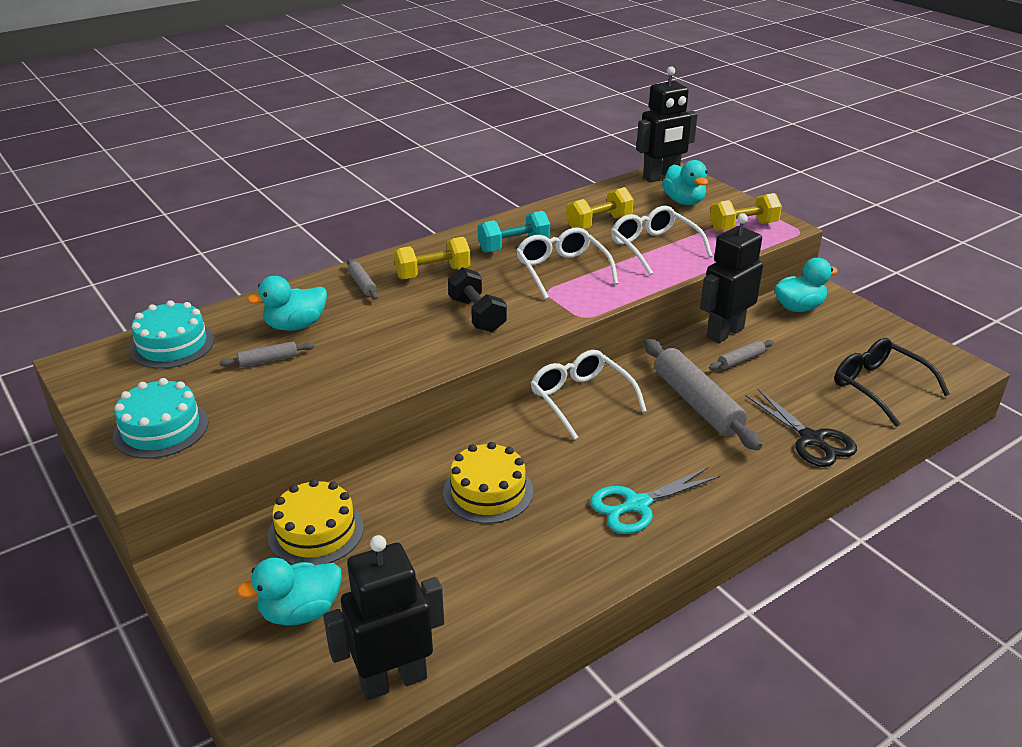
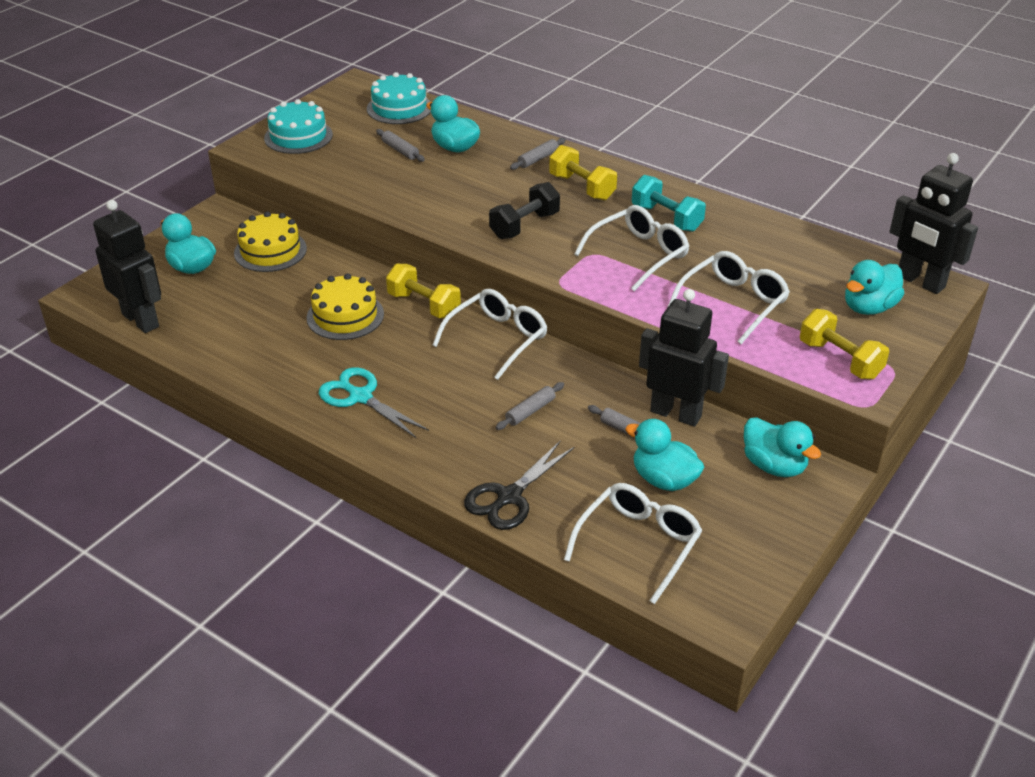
camera: 70 degrees right, 5 degrees up
(598, 223) = (760, 258): yellow dumbbell -> yellow dumbbell (424, 305)
(697, 403) = (530, 411): grey rolling pin -> grey rolling pin, size x0.47
(804, 357) = (664, 479): none -> turquoise duck
(879, 387) = (638, 544): black glasses -> white glasses

